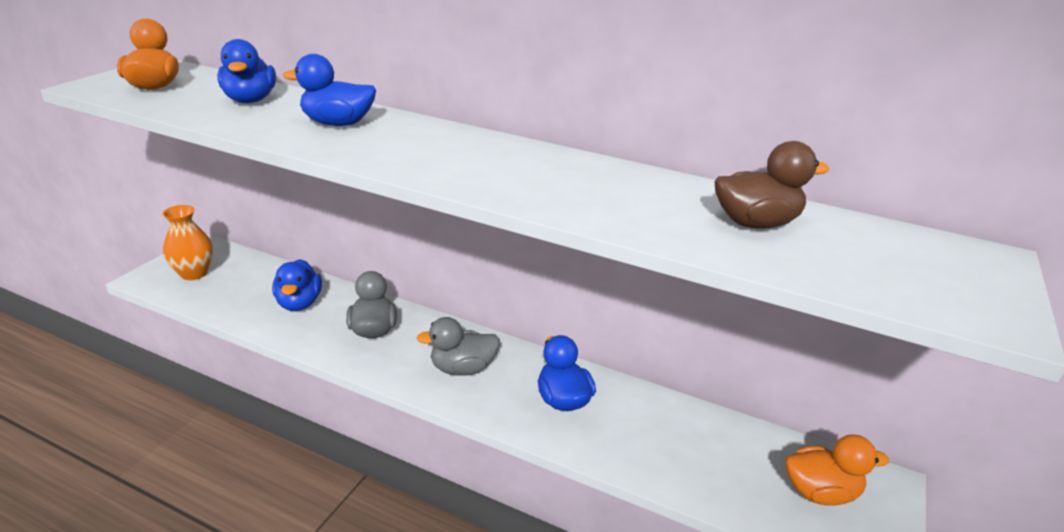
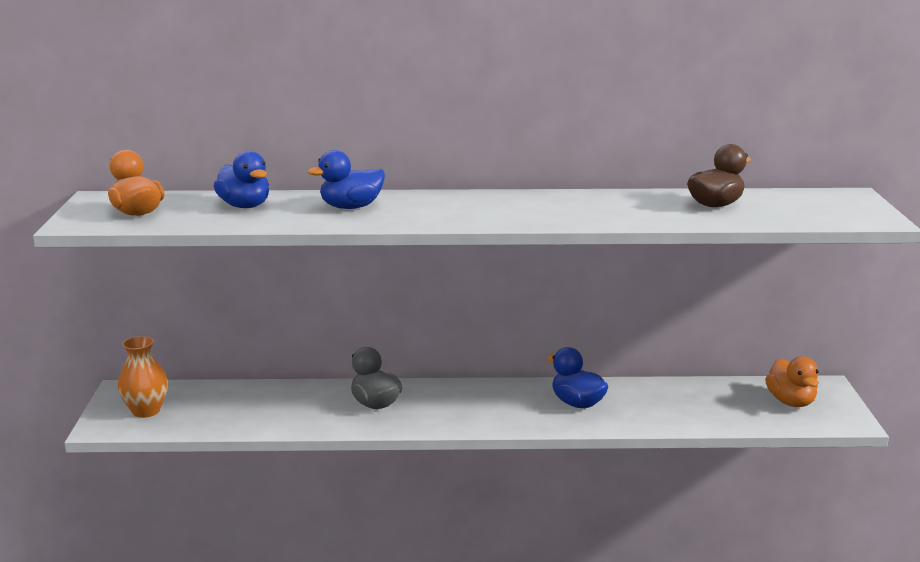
camera: 25 degrees left, 10 degrees down
(299, 303) = (283, 404): blue duck -> none
(462, 368) = (480, 407): grey duck -> none
(820, 492) = (791, 402): orange duck -> orange duck turned 105 degrees clockwise

